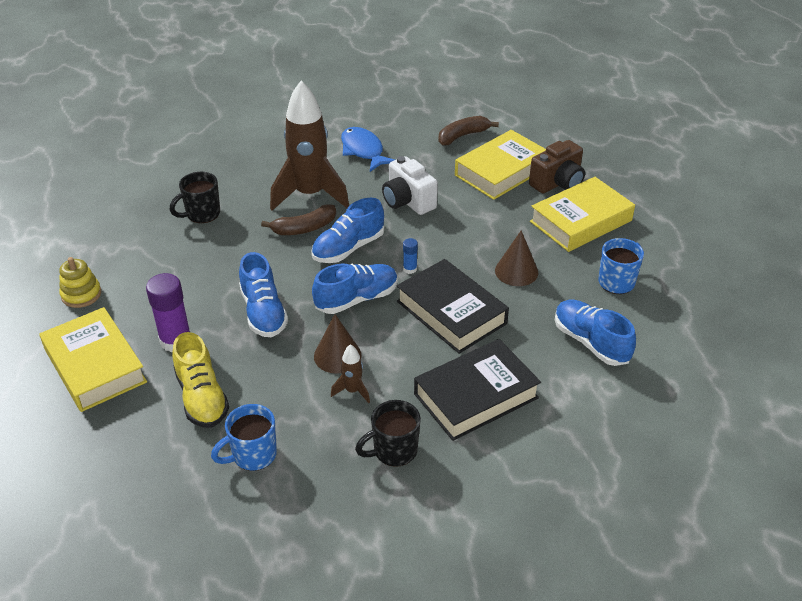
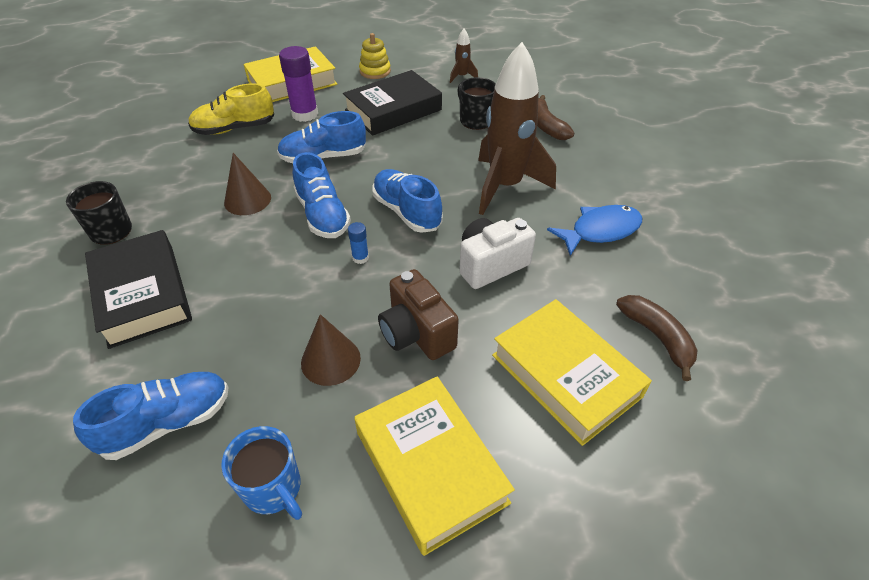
camera: 95 degrees right, 5 degrees up
(253, 455) = (159, 154): blue mug -> none
(304, 228) = (445, 182): brown banana -> brown banana (546, 126)
(352, 391) = (197, 208): brown rocket -> brown rocket (462, 77)
(451, 312) = (276, 287): black book -> black book (393, 110)
(557, 183) = (536, 451): brown camera -> brown camera (416, 333)

